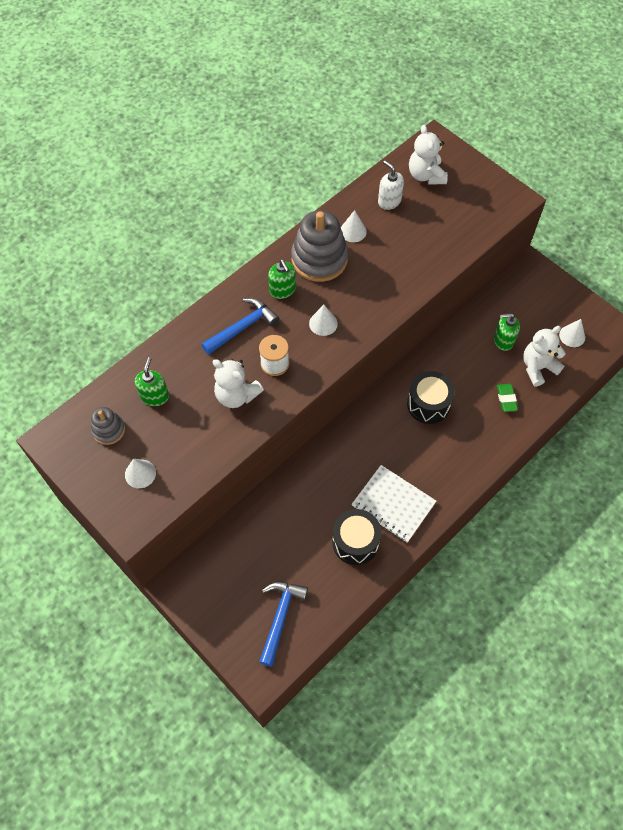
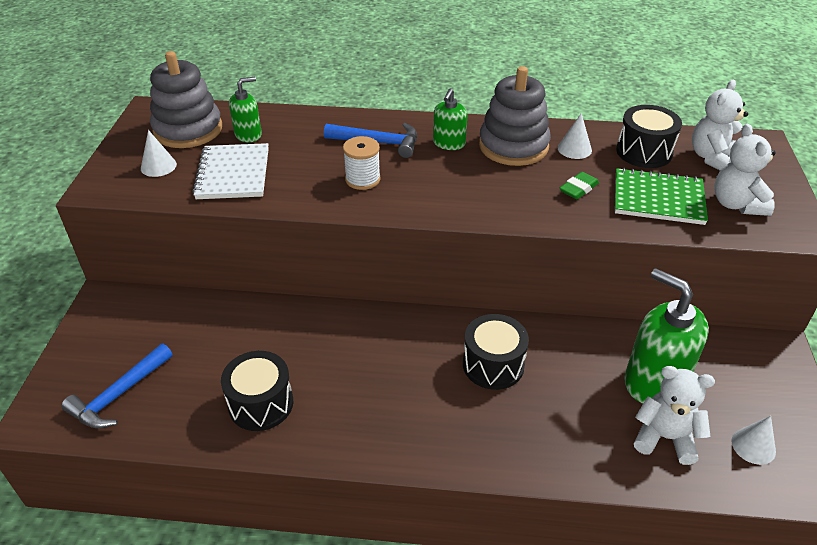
camera: 50 degrees right, 20 degrees down
(108, 430) = (188, 130): grey stacking toy -> grey stacking toy, size x1.90
(236, 395) = (300, 175): white teddy bear -> white teddy bear (736, 204)
(280, 617) = (119, 395): blue hammer -> blue hammer turned 150 degrees clockwise
(323, 323) = (446, 184): white cone -> none
(389, 201) = (644, 152): white soap dispenser -> black drum
(393, 504) = (337, 409): white notebook -> white notebook (233, 174)
(435, 234) = (658, 199): none -> green notebook
(503, 340) = (654, 381): green soap dispenser -> green soap dispenser, size x1.87
(506, 399) = (585, 432): green eraser -> green eraser (578, 189)

